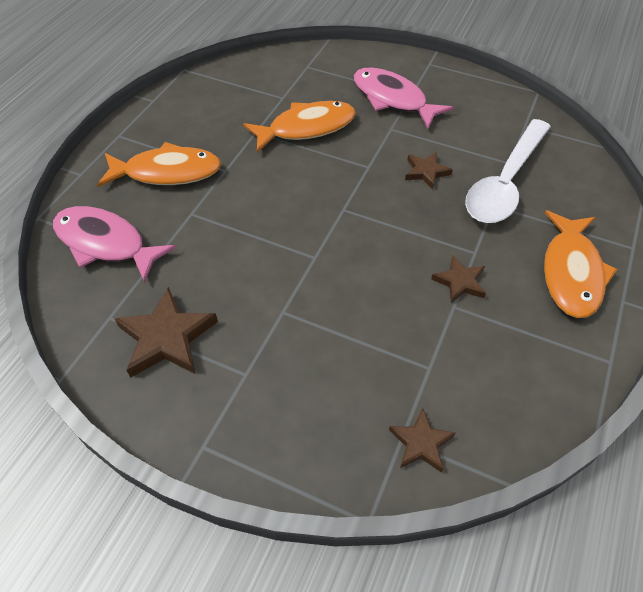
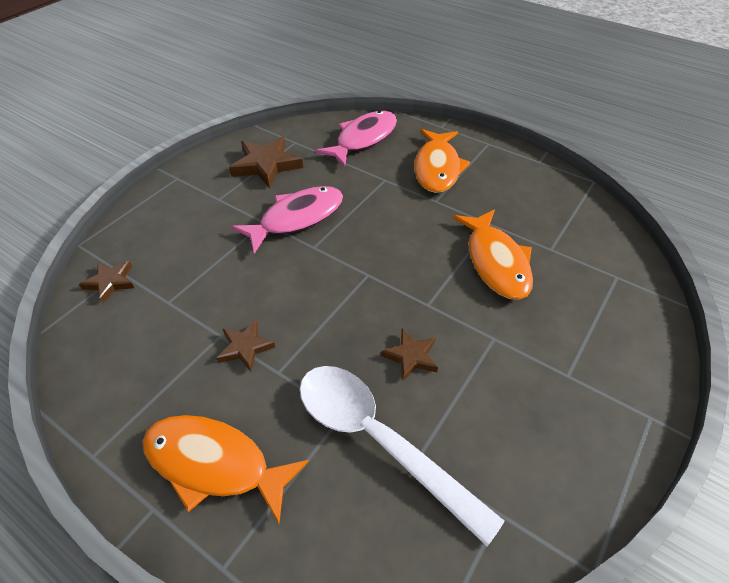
camera: 100 degrees right, 5 degrees down
(392, 99) = (555, 351): pink fish -> pink fish (297, 218)

